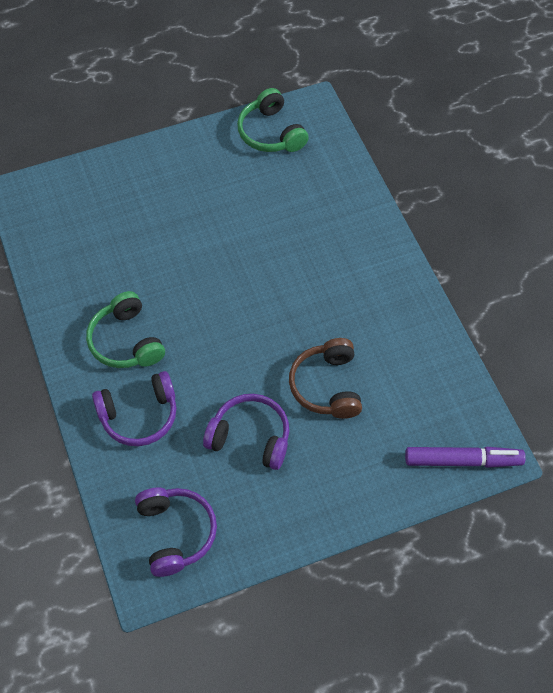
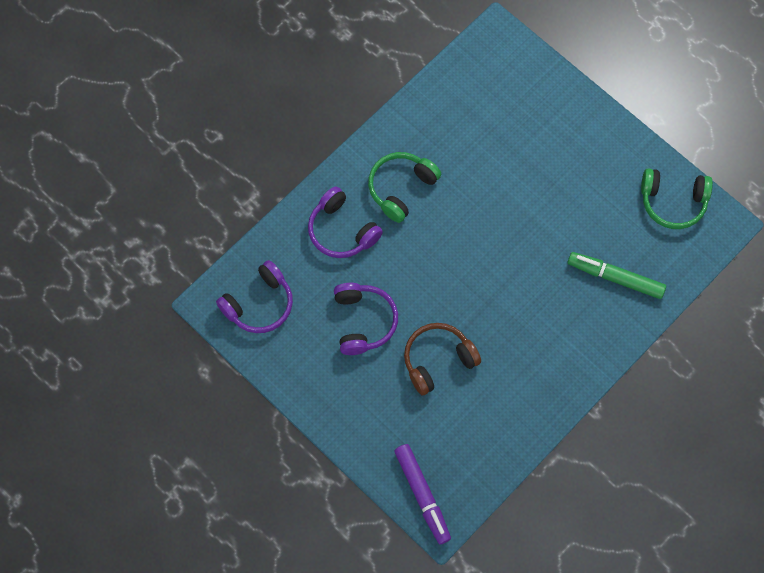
camera: 65 degrees right, 10 degrees up
(271, 133) = (673, 202): green headphones -> green headphones turned 120 degrees counterclockwise
(319, 205) = (615, 278): none -> green marker

